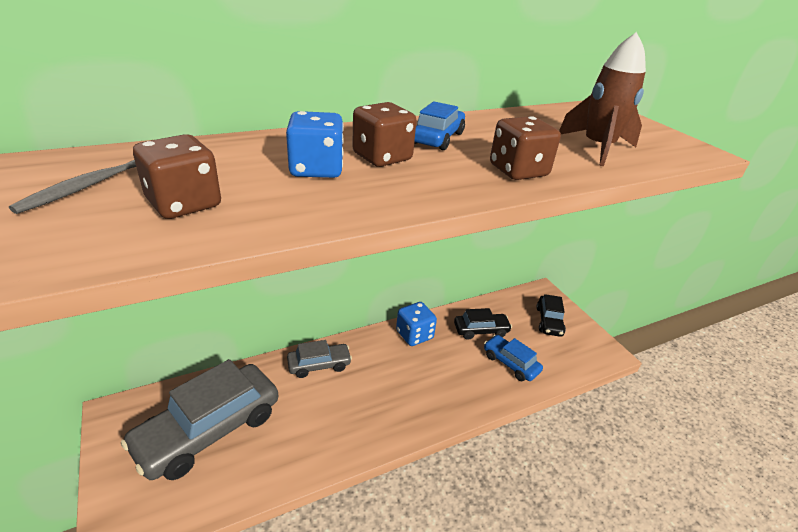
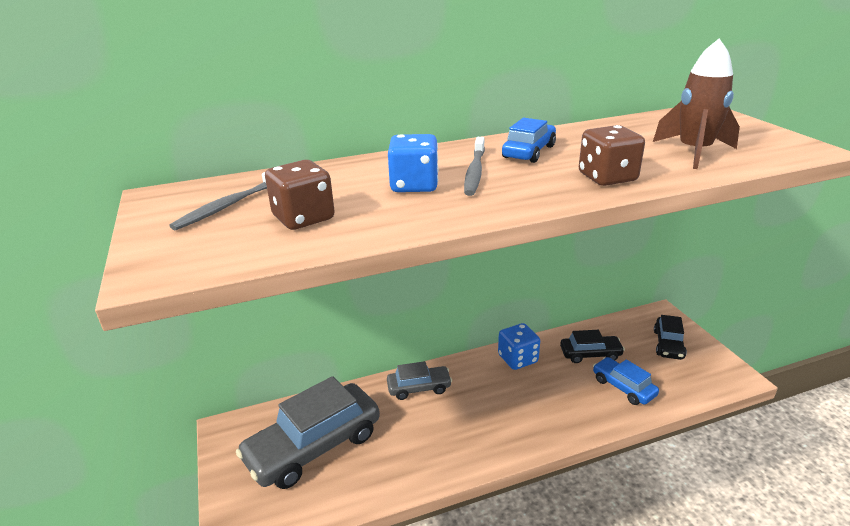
camera: 10 degrees right, 5 degrees down
(382, 157) = (474, 172): brown dice -> grey toothbrush

